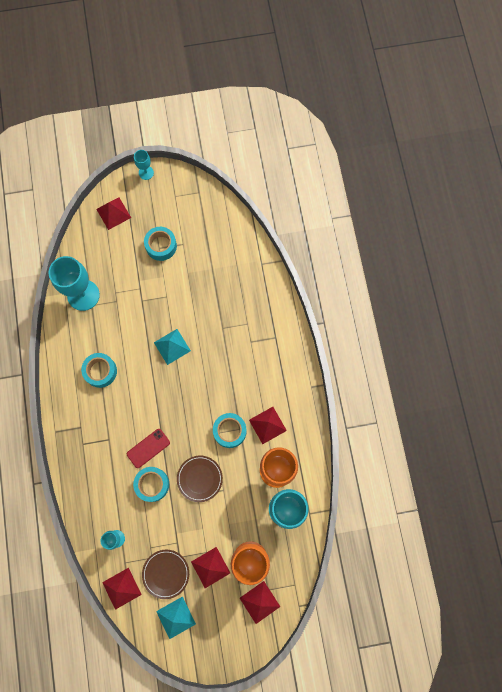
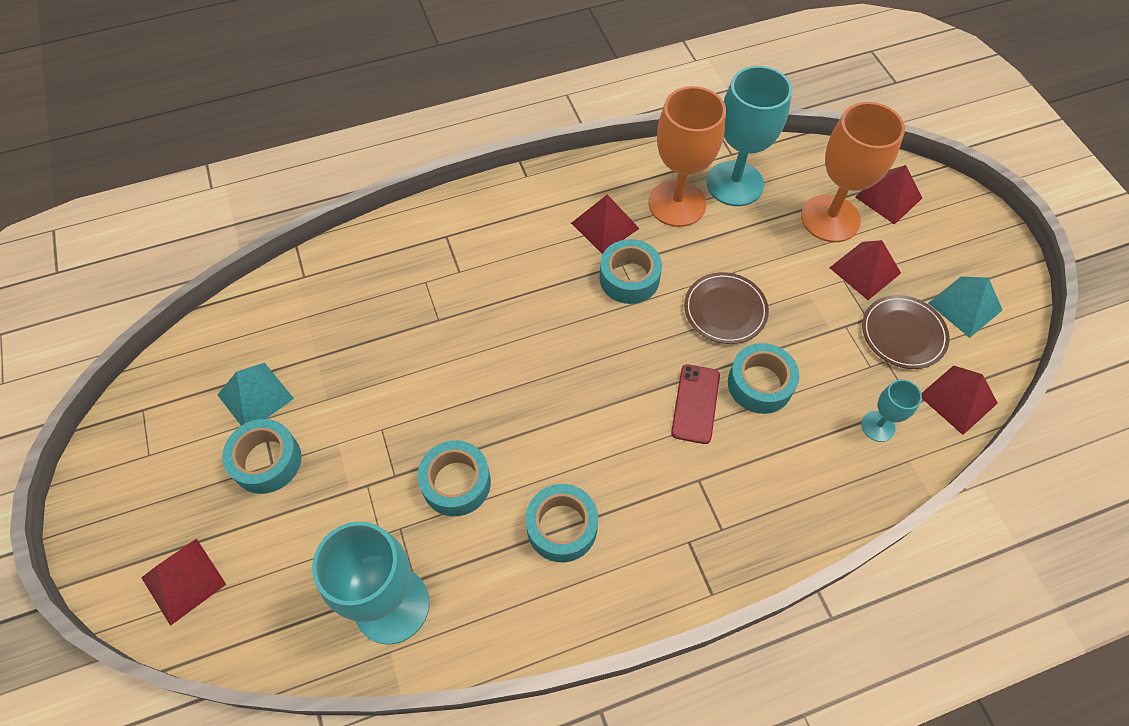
camera: 100 degrees left, 15 degrees down
(132, 327) = (456, 483): none -> turquoise tape
(146, 173) = (82, 528): turquoise goblet -> none
(148, 448) = (695, 404): red phone -> red phone turned 60 degrees clockwise
(172, 346) = (487, 399): turquoise pyramid -> turquoise pyramid (255, 396)

